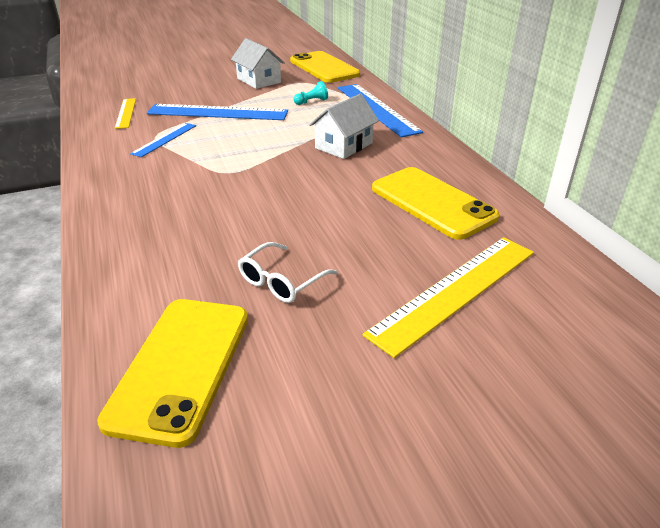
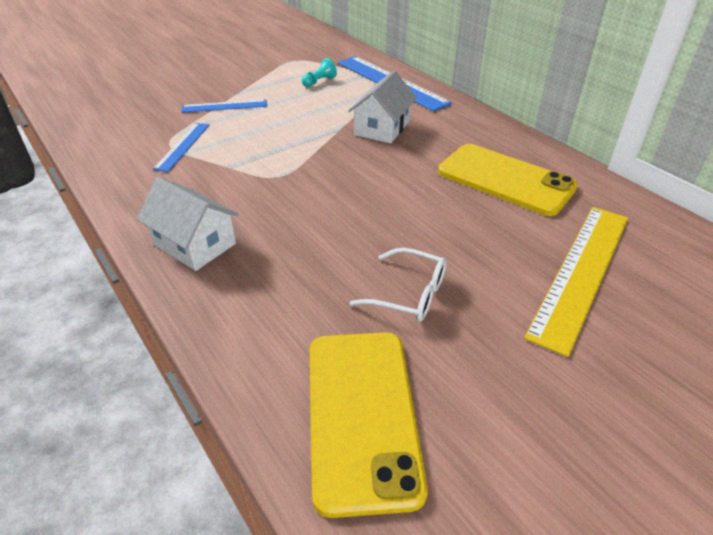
camera: 15 degrees left, 5 degrees up
(126, 113) = (117, 119): yellow ruler -> none
(217, 112) = (224, 106): blue ruler -> blue ruler, size x0.54
(259, 80) = (248, 63): white house -> white house (194, 244)
(281, 281) = (409, 294): white glasses -> white glasses turned 90 degrees counterclockwise
(324, 68) = (309, 41): yellow phone -> none

